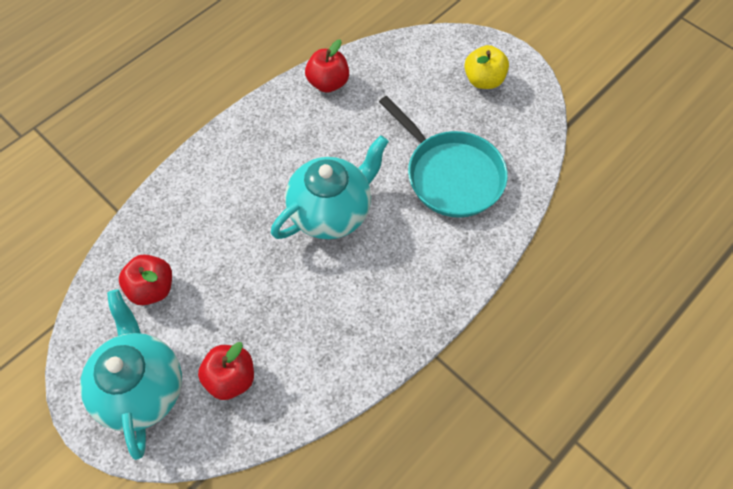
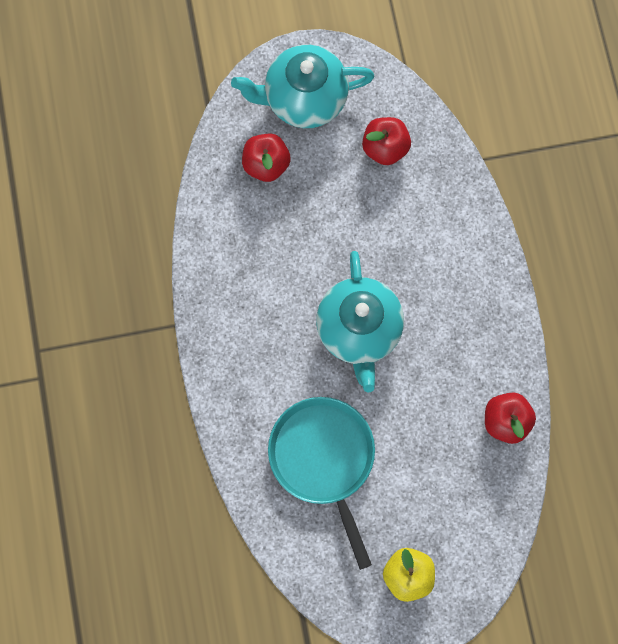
camera: 125 degrees right, 15 degrees up
(141, 388) = (304, 99): turquoise teapot -> turquoise teapot turned 150 degrees clockwise
(450, 175) = (324, 459): turquoise pan -> turquoise pan turned 75 degrees clockwise

